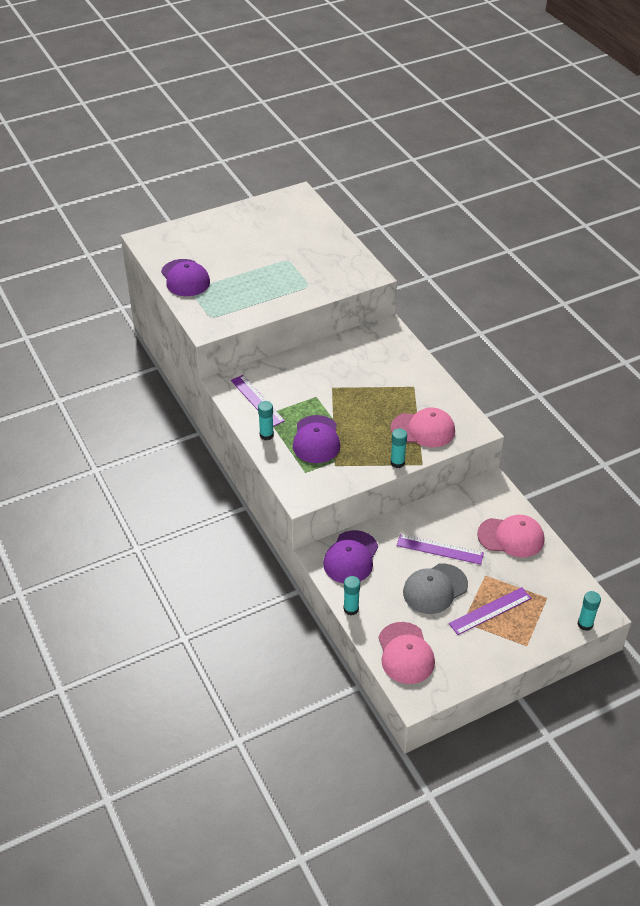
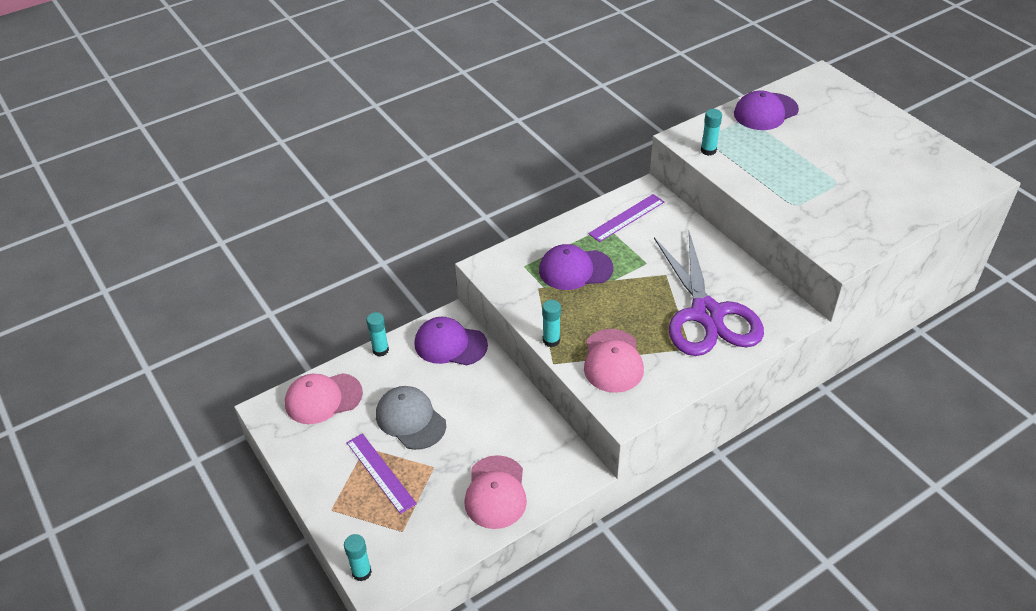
camera: 85 degrees right, 0 degrees up
(266, 435) = (574, 231): turquoise glue stick -> turquoise glue stick (708, 150)
(380, 372) = (707, 314): none -> purple scissors
(439, 549) = (469, 421): purple ruler -> none

